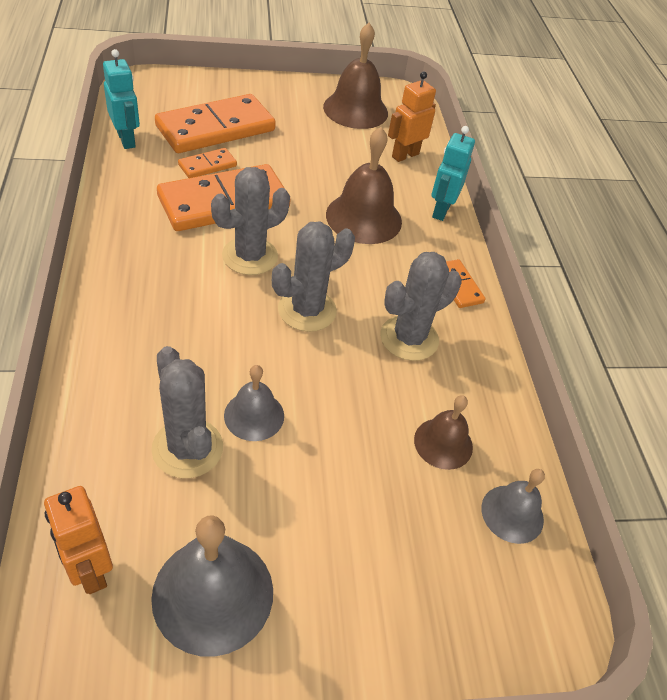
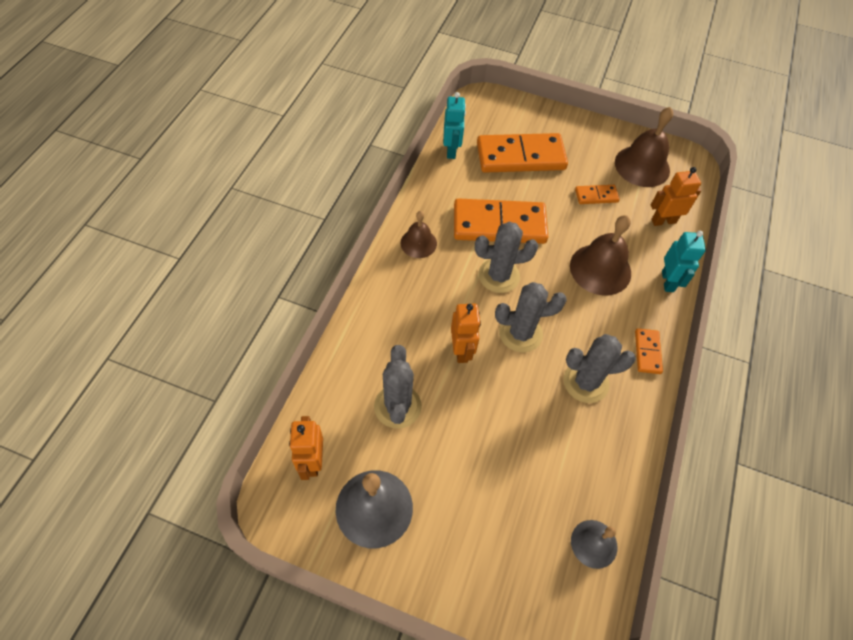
camera: 30 degrees right, 10 degrees up
(207, 165) = (500, 189): orange domino -> orange domino (596, 196)
(243, 352) = (461, 350): none -> orange robot
(254, 415) = (449, 400): grey bell -> none
(441, 210) = (668, 281): turquoise robot -> turquoise robot turned 135 degrees clockwise
(443, 443) = (570, 472): brown bell -> brown bell (418, 243)

